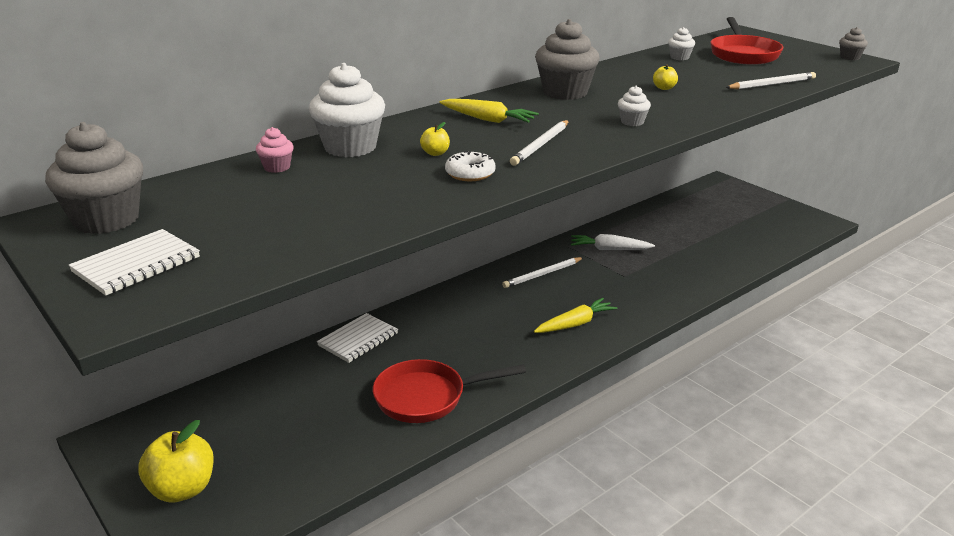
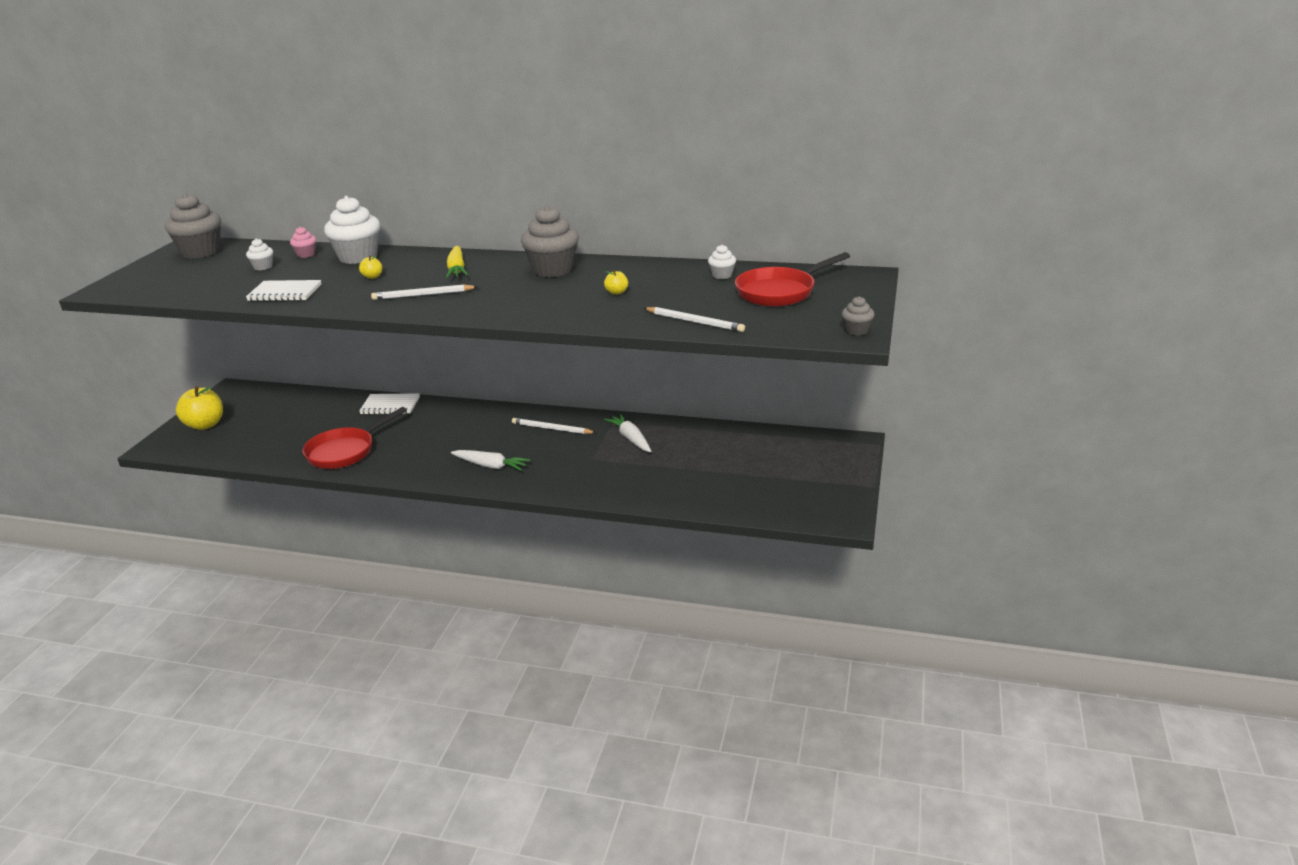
camera: 55 degrees right, 0 degrees up
(137, 265) = (154, 275): white notebook -> white notebook (285, 293)
(427, 397) = (345, 451): red pan -> red pan turned 90 degrees counterclockwise
(470, 173) = (346, 294): white donut -> none
(575, 324) = (490, 466): yellow carrot -> white carrot
(632, 122) = (510, 304): white cupcake -> white cupcake (263, 267)

